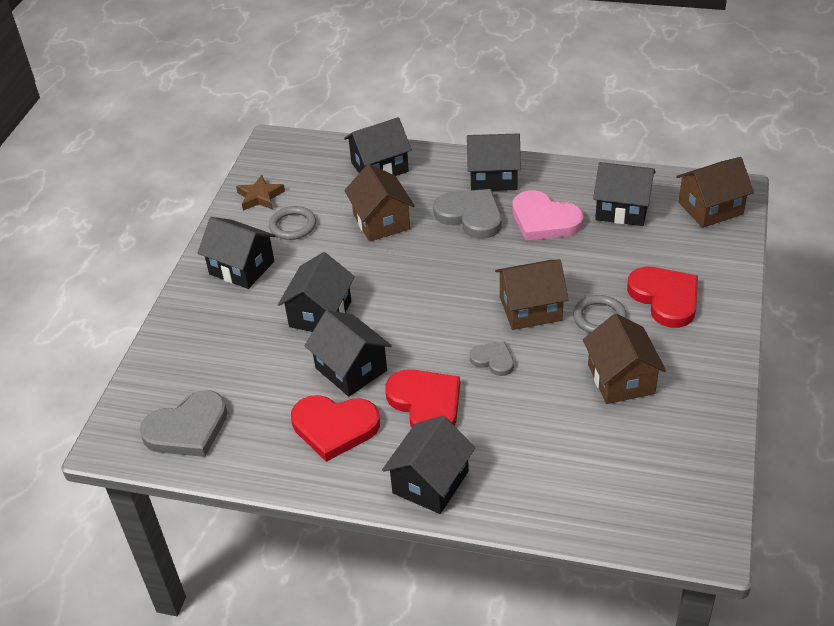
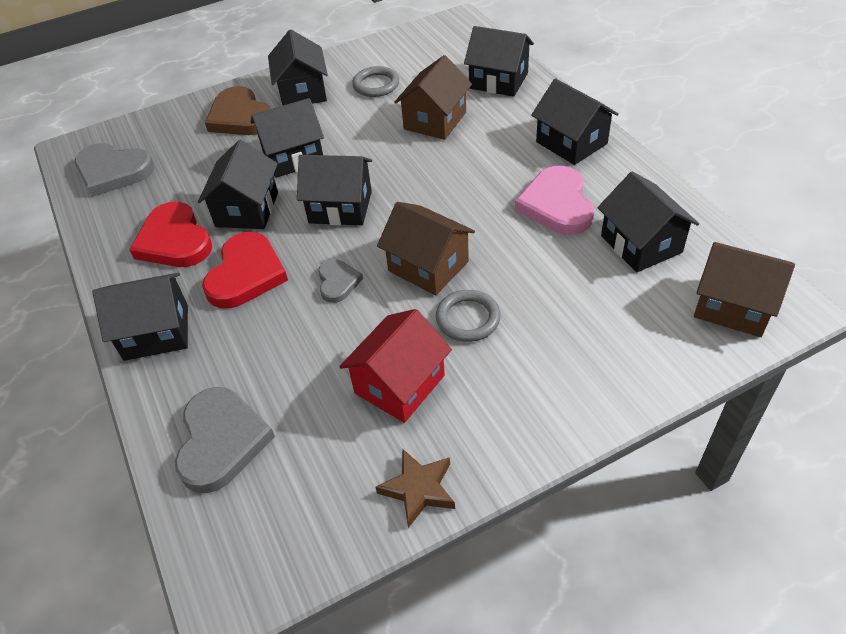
camera: 50 degrees right, 5 degrees up
(222, 318) = (240, 117): none -> brown heart
(260, 197) = (389, 52): brown star -> brown star (418, 489)
(414, 319) = (340, 207): none -> black house
(470, 216) = (504, 160): grey heart -> grey heart (221, 441)
(621, 379) = (399, 384): brown house -> red house
(665, 298) = (551, 350): red heart -> none

